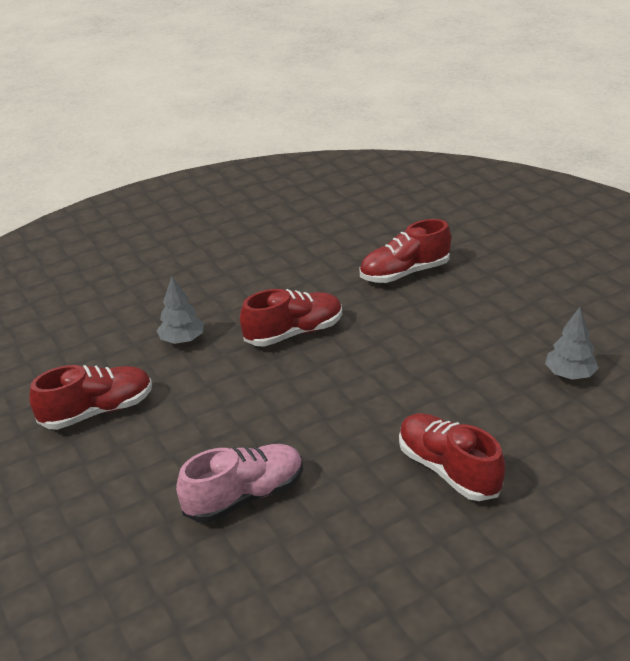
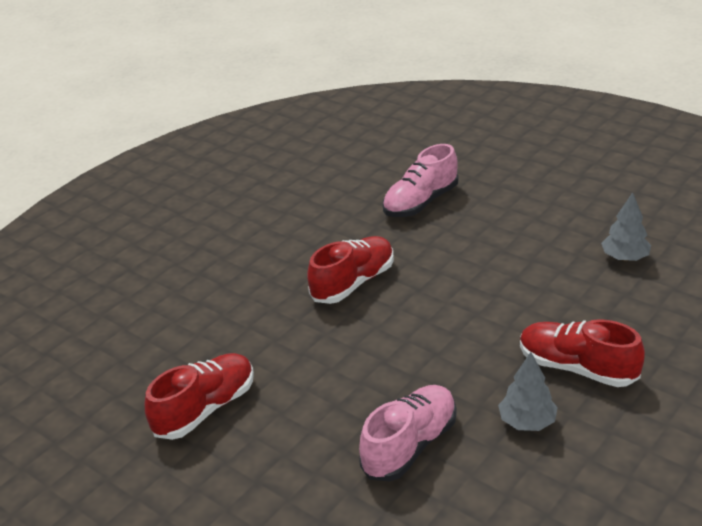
camera: 20 degrees left, 0 degrees up
(182, 340) = (245, 318): grey tree -> grey tree (527, 422)
(404, 273) = (420, 203): red shoe -> pink shoe

